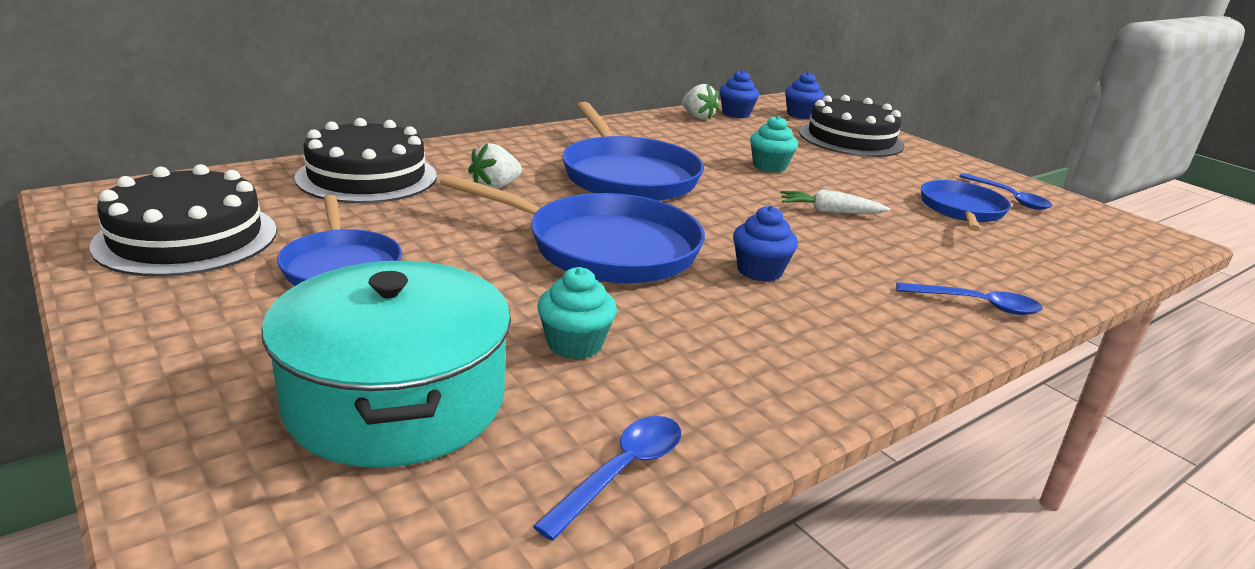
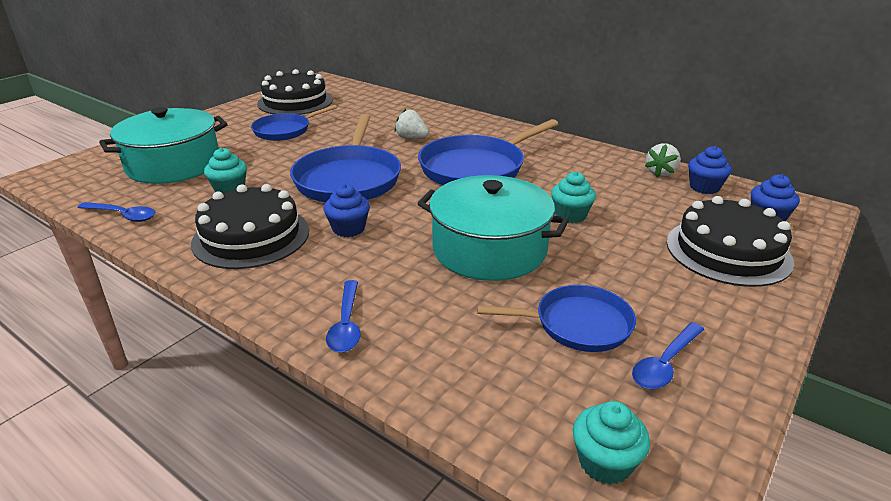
camera: 75 degrees right, 5 degrees up
(367, 176) = (394, 111): black cake -> black cake (251, 236)
(830, 212) = (489, 249): white carrot -> turquoise pot
(1127, 243) = (605, 462): none -> turquoise cupcake

